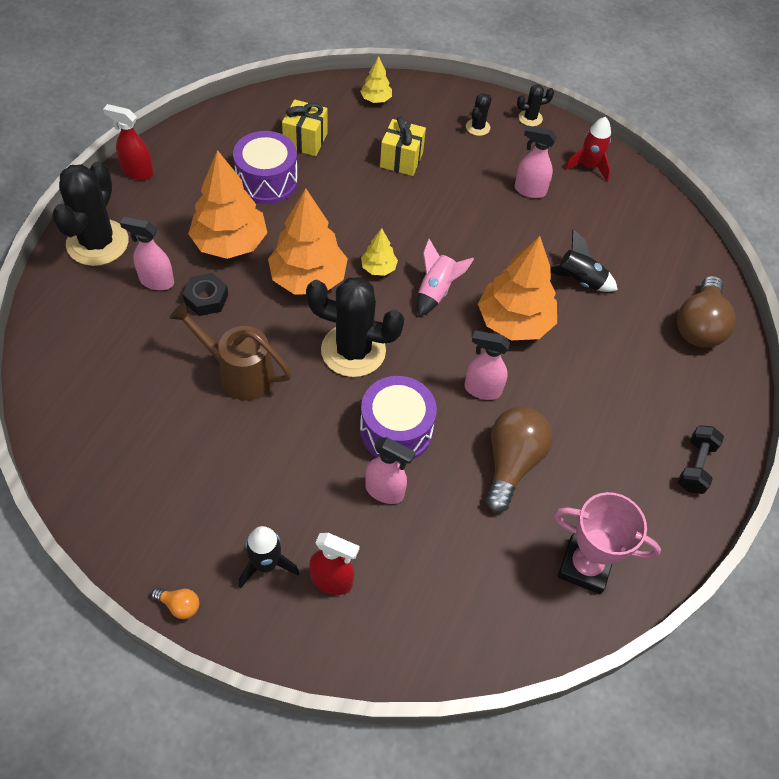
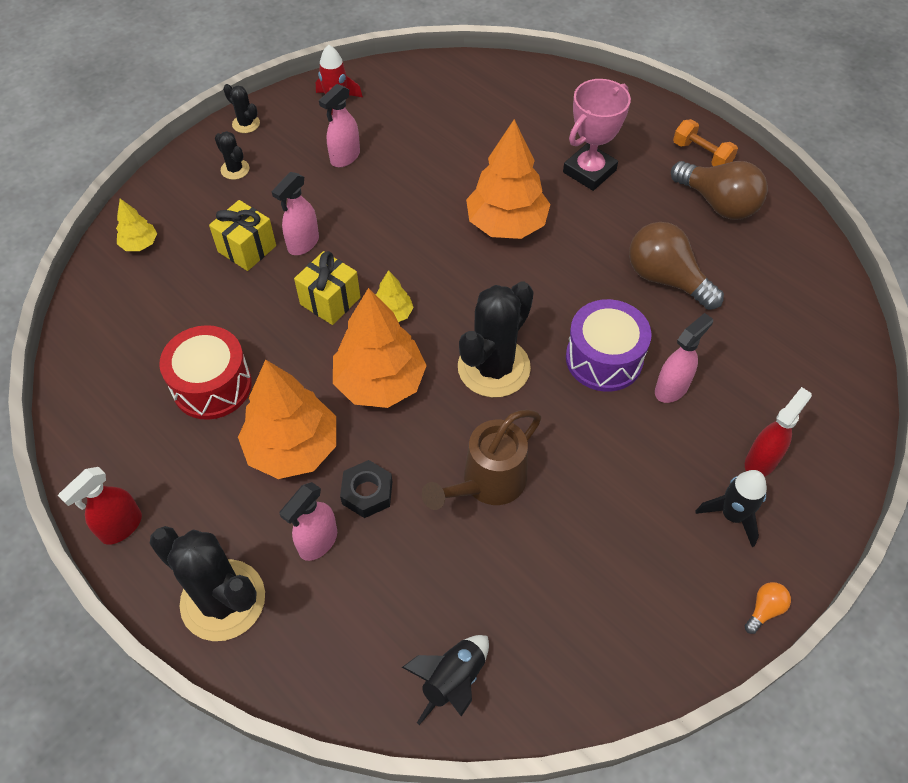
camera: 65 degrees left, 0 degrees up
(267, 181) = (212, 385): purple drum -> red drum
(305, 140) = (167, 330): yellow gift -> yellow gift (330, 301)
(436, 291) = (443, 274): pink rocket -> none
(482, 389) = (577, 275): pink spray bottle -> pink spray bottle (303, 244)
(530, 118) = (246, 124): black cactus -> black cactus turned 60 degrees counterclockwise
(579, 281) = (476, 160): black rocket -> black rocket (453, 680)
(584, 566) = (782, 262): pink trophy -> pink trophy (589, 171)
(695, 466) = (701, 154): black dumbbell -> orange dumbbell
(699, 326) = (559, 98): brown light bulb -> brown light bulb (718, 203)

